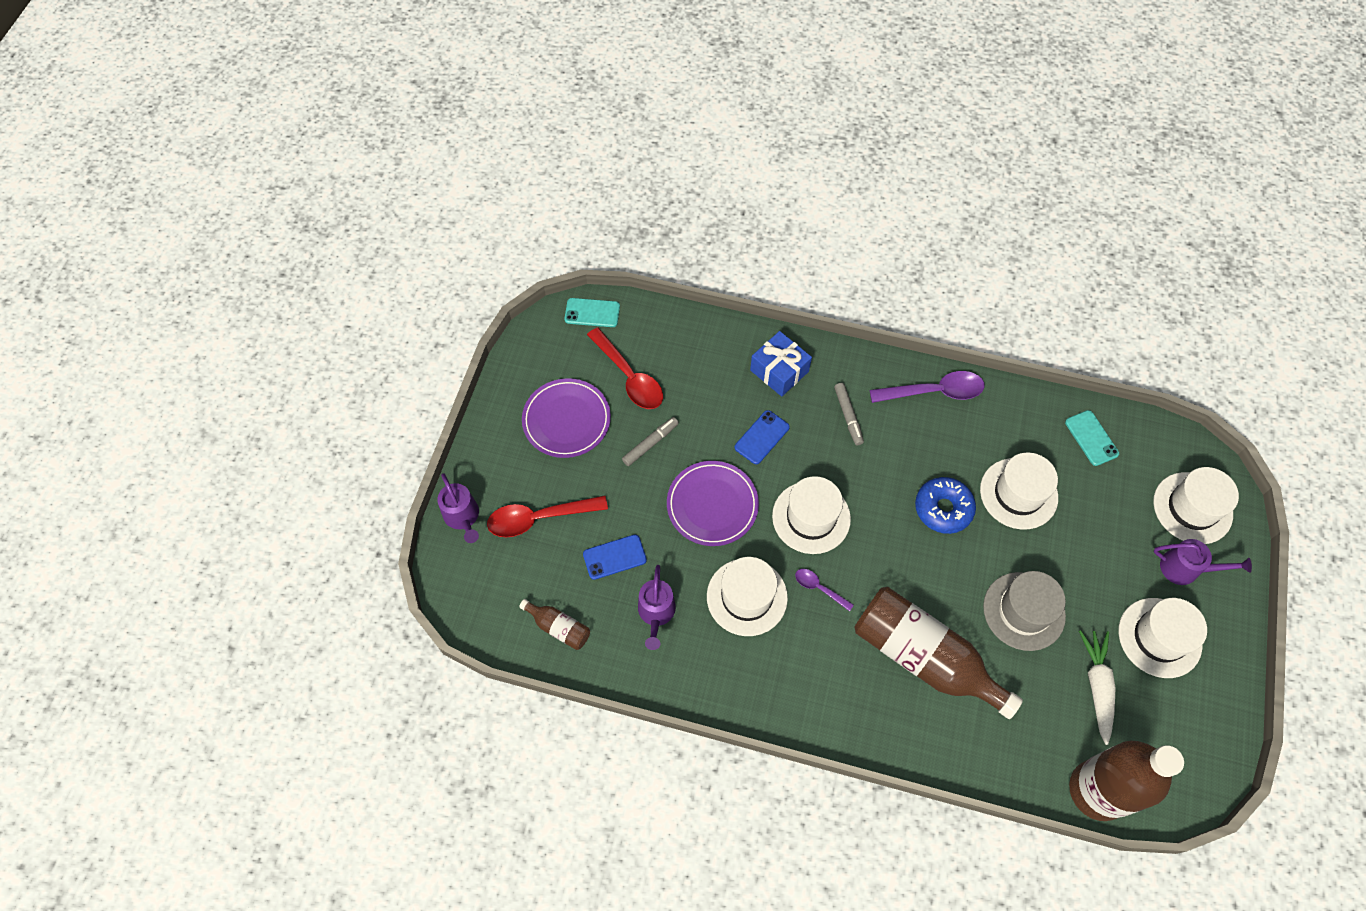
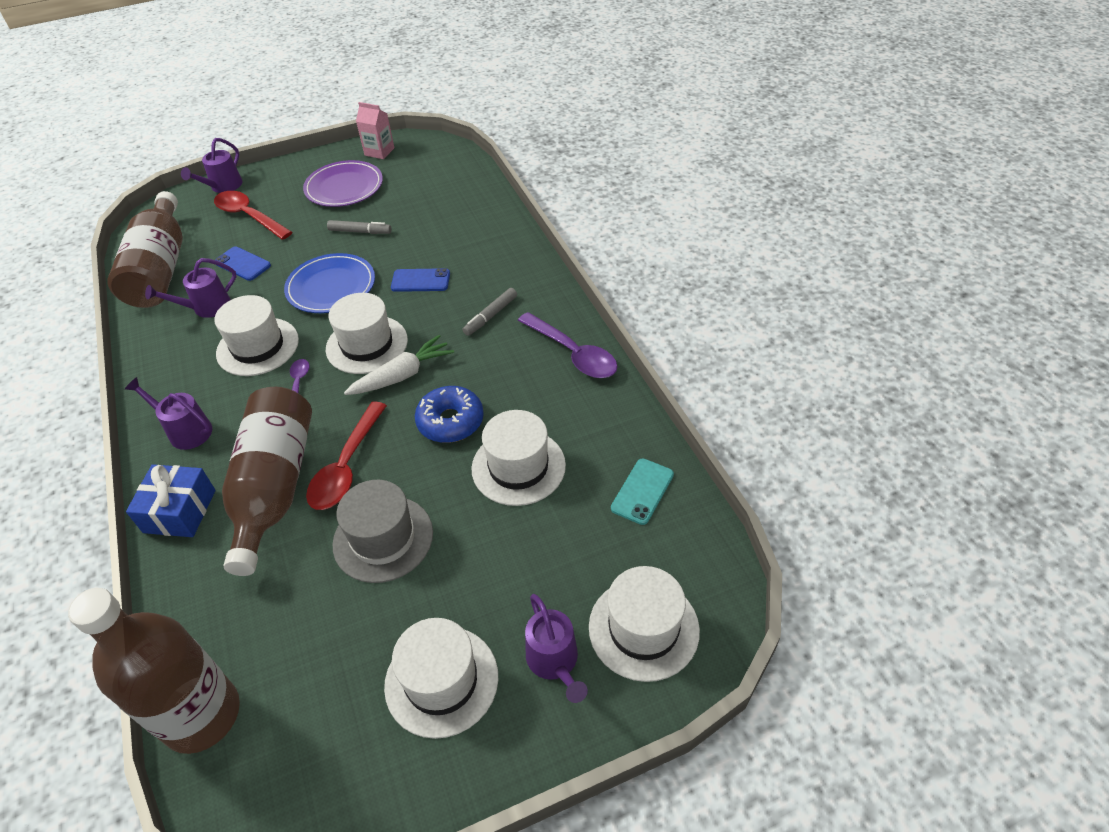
camera: 55 degrees right, 15 degrees down
(532, 362) = (379, 151): none -> pink carton
(558, 627) = (161, 268): brown bottle -> brown bottle, size x2.24
(592, 313) = (449, 154): turquoise phone -> none
(629, 377) = (410, 195): red spoon -> red spoon (347, 466)
(712, 505) = (331, 287): purple plate -> blue plate
(779, 371) = (495, 258): blue gift -> blue gift (180, 511)
(810, 694) = (185, 430): none -> purple watering can
(1097, 686) = (336, 649): white carrot -> white carrot (402, 375)

